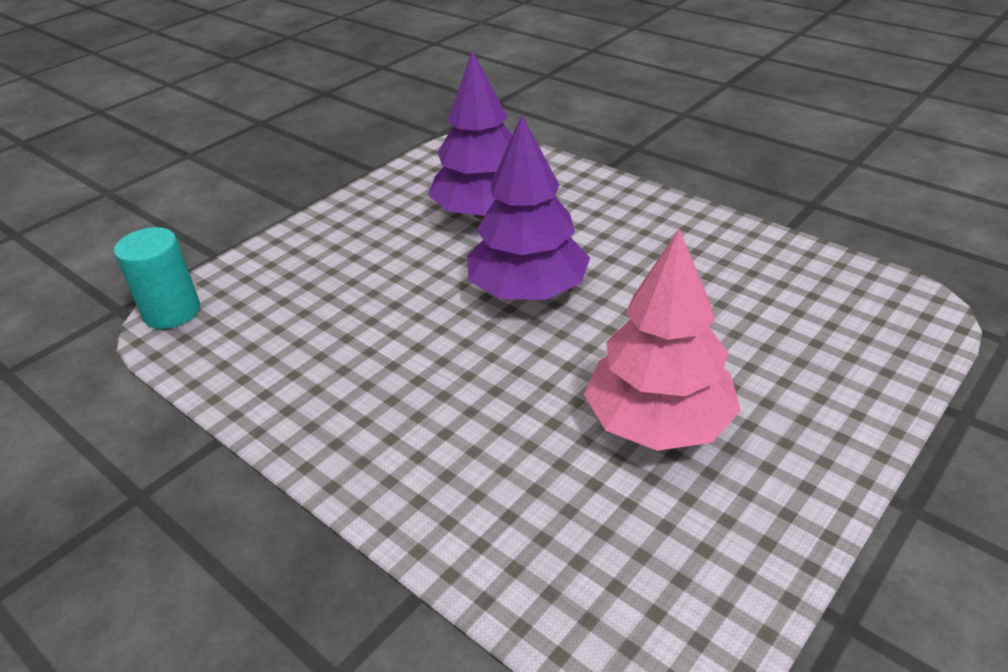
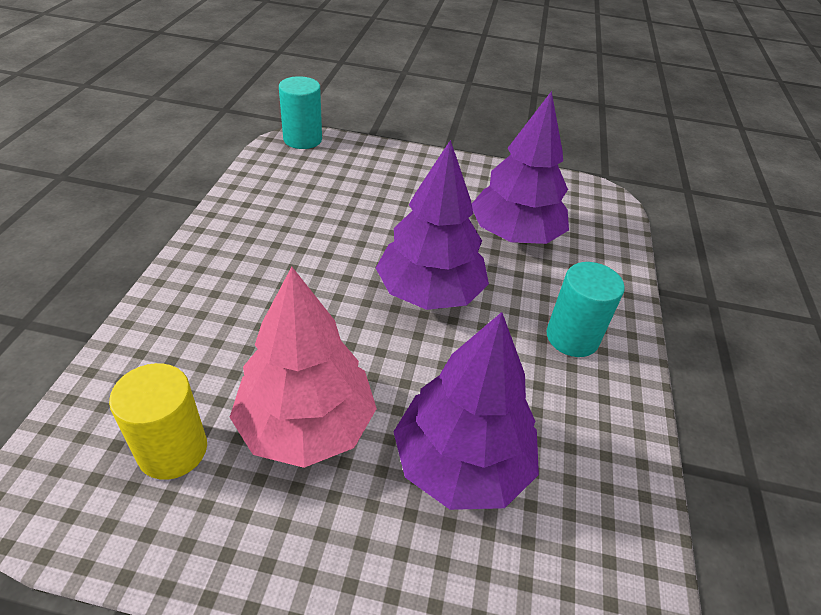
camera: 55 degrees right, 5 degrees up
(637, 228) = (572, 337): none -> turquoise cylinder
(645, 535) = (173, 450): none -> yellow cylinder
(744, 335) = (461, 463): none -> purple tree

